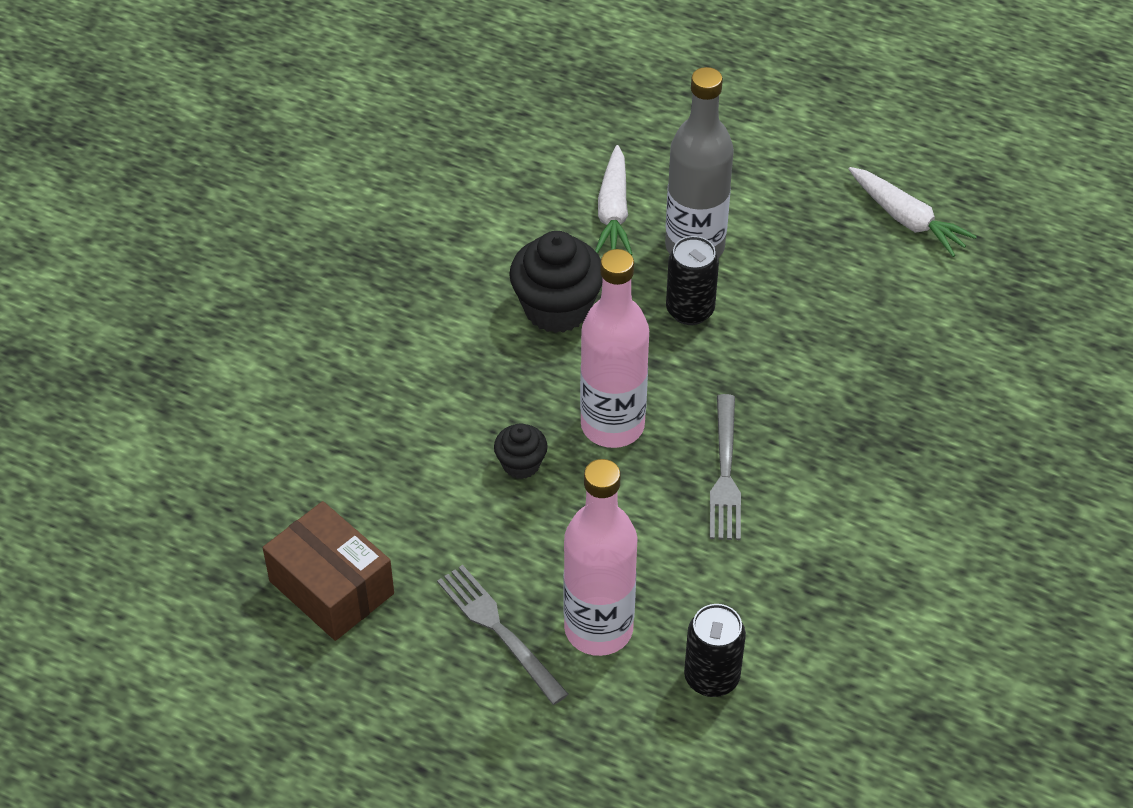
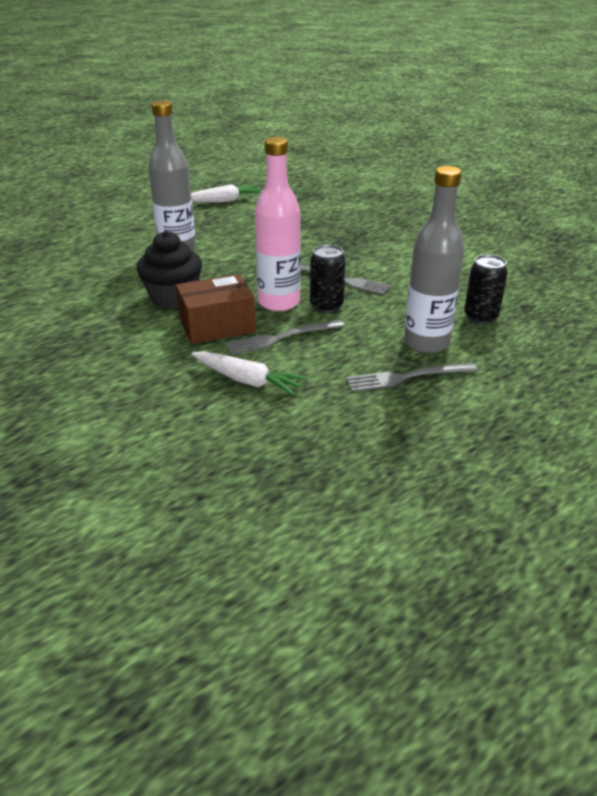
camera: 65 degrees left, 15 degrees down
(331, 587) = (325, 438): brown box -> brown box (217, 325)
(521, 464) = (281, 338): black cupcake -> grey fork
(598, 629) = (426, 343): pink bottle -> grey bottle
(613, 212) = (123, 265): white carrot -> white carrot (247, 380)
(690, 310) = (220, 262): black can -> black can (326, 306)

